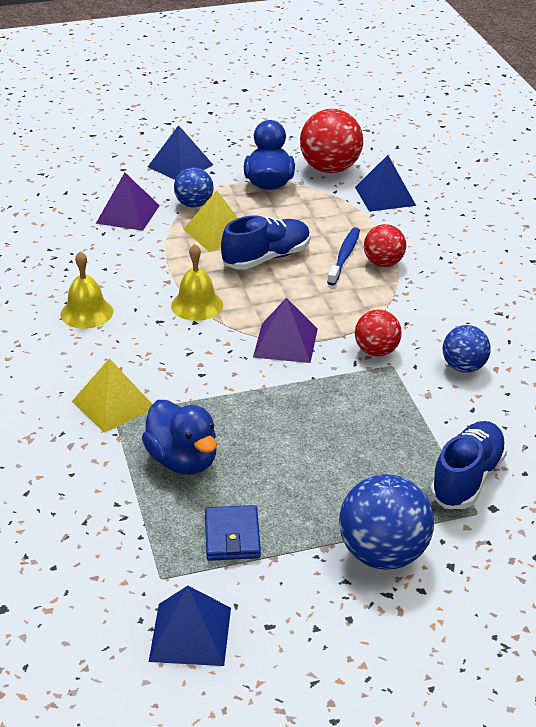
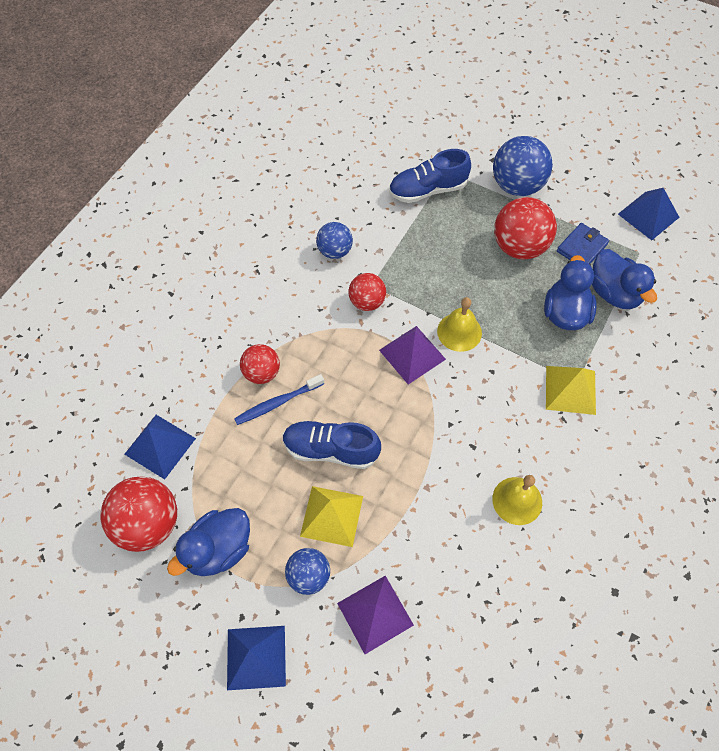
camera: 135 degrees left, 25 degrees up
(150, 513) = (614, 293): none -> blue duck
(197, 305) = (432, 440): yellow bell -> yellow bell (459, 332)
(300, 490) = (519, 247): none -> red ball

